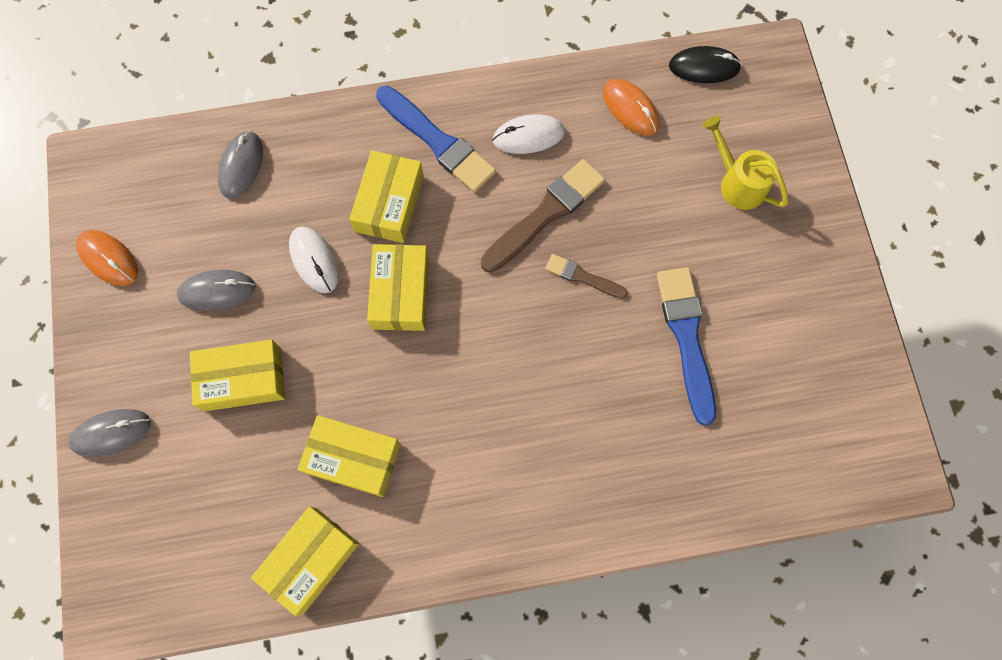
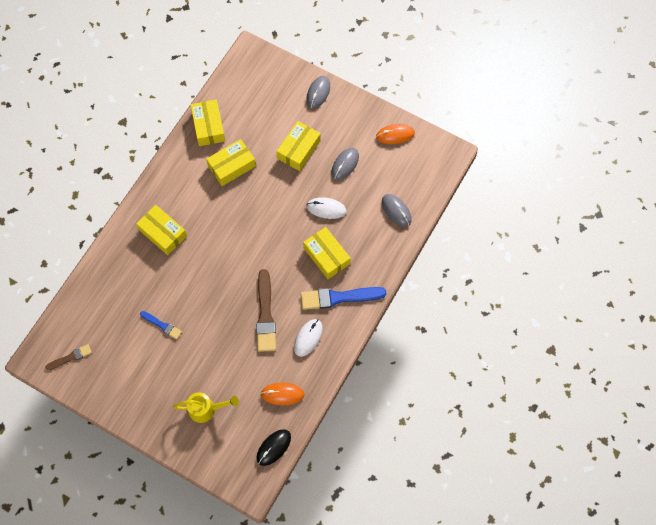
camera: 130 degrees right, 5 degrees down
(401, 293) = (282, 231): yellow box -> yellow box (163, 233)
(583, 277) = (224, 306): brown brush -> brown brush (70, 357)
(686, 337) = (162, 325): blue brush -> blue brush, size x0.54

